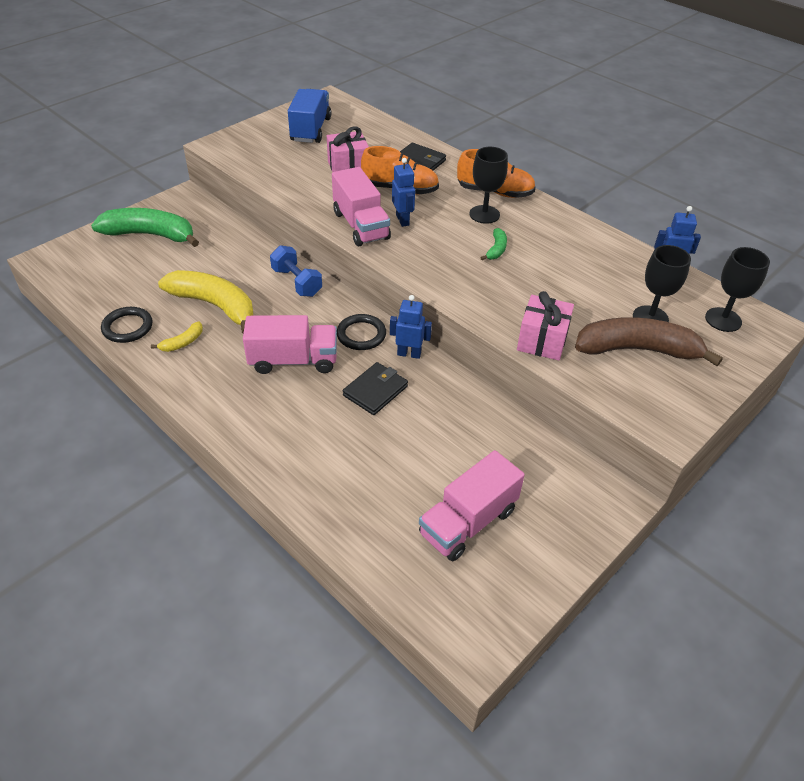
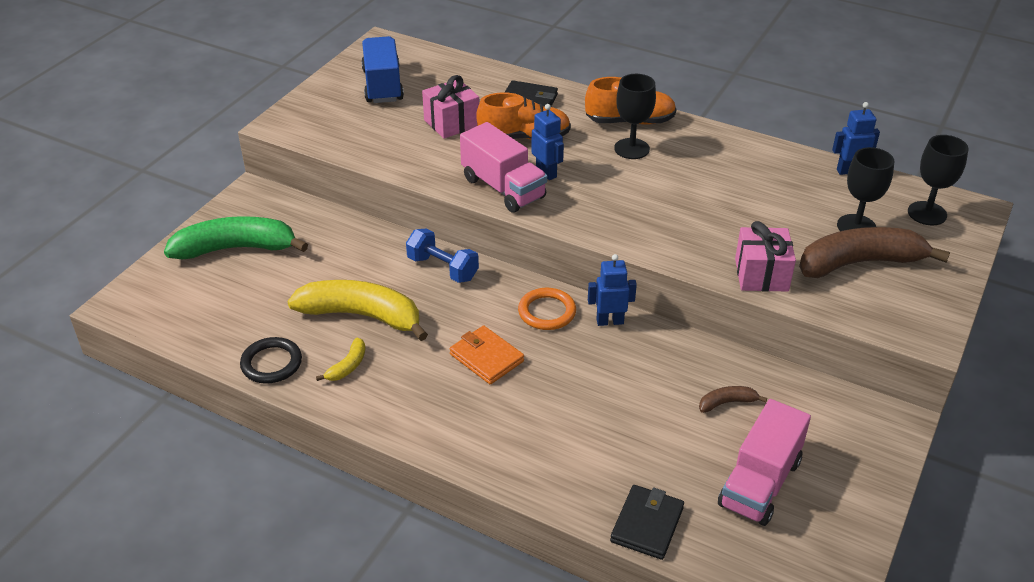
camera: 15 degrees left, 5 degrees down
(293, 361) = (486, 358): pink truck -> orange wallet
(361, 335) = (547, 312): black ring -> orange ring
(375, 391) = (594, 370): black wallet -> black wallet (647, 524)
(474, 445) = (727, 403): none -> brown banana
(496, 249) = (664, 185): green banana -> none

